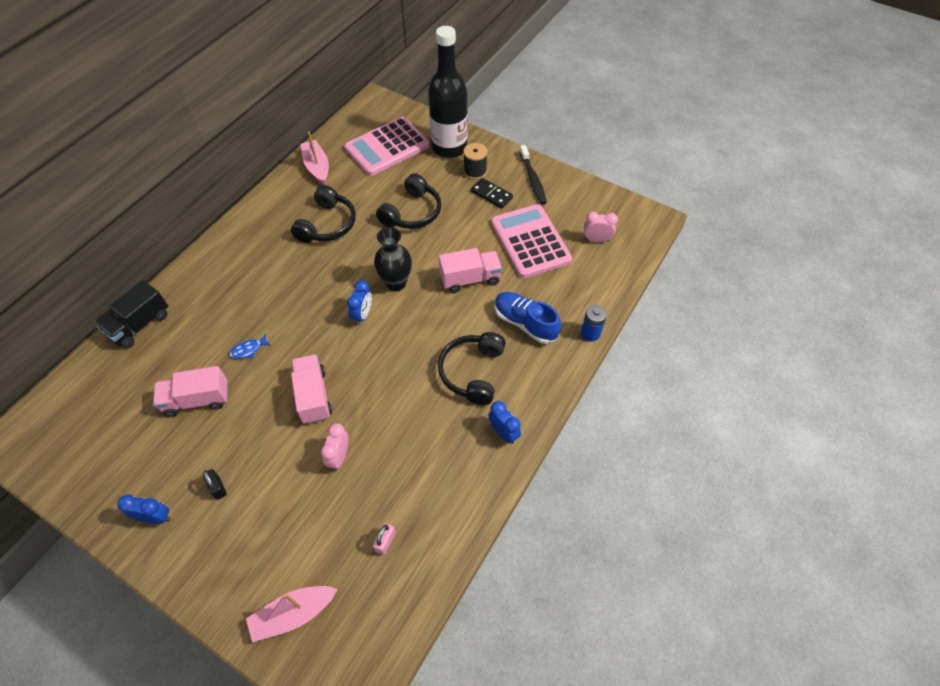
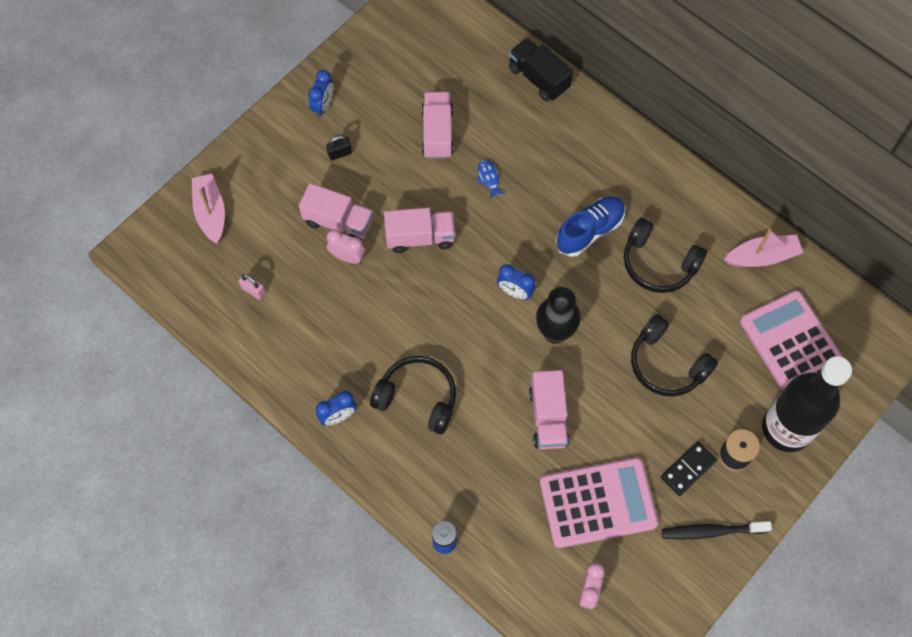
camera: 100 degrees right, 10 degrees up
(300, 473) = (338, 222): none -> pink truck
(525, 323) = (472, 468): blue shoe -> blue shoe (590, 231)

